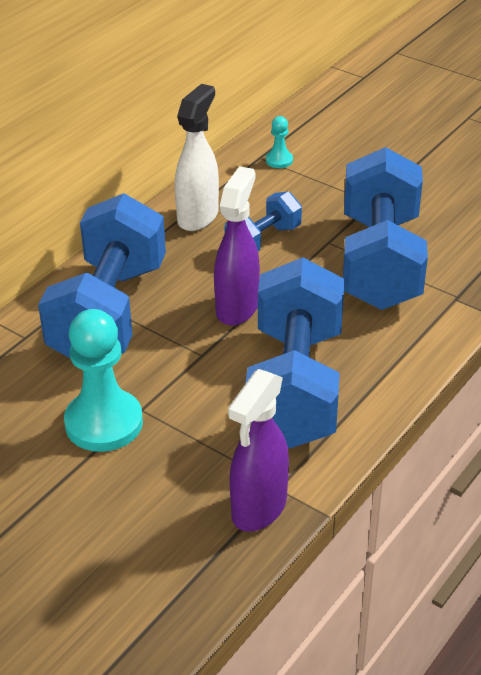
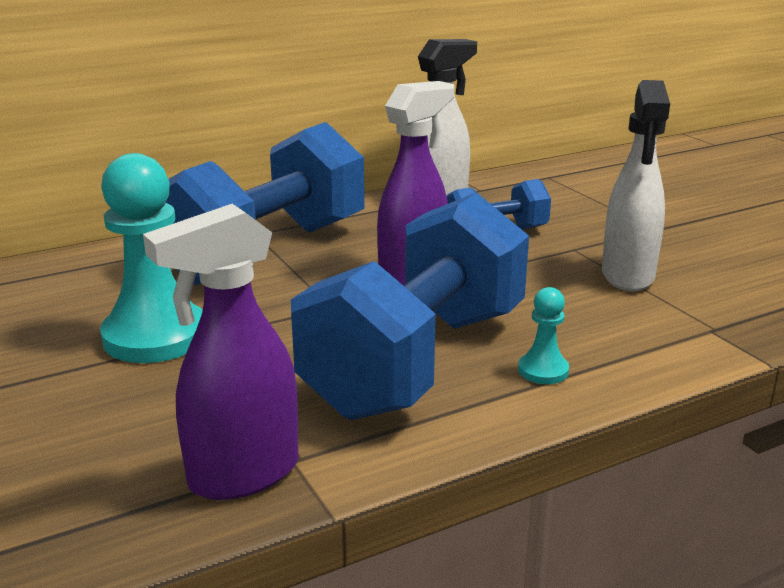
camera: 25 degrees right, 15 degrees down
(279, 160) = (568, 182): turquoise pawn -> turquoise pawn (543, 370)
(380, 262) = (627, 276): blue dumbbell -> white spray bottle

